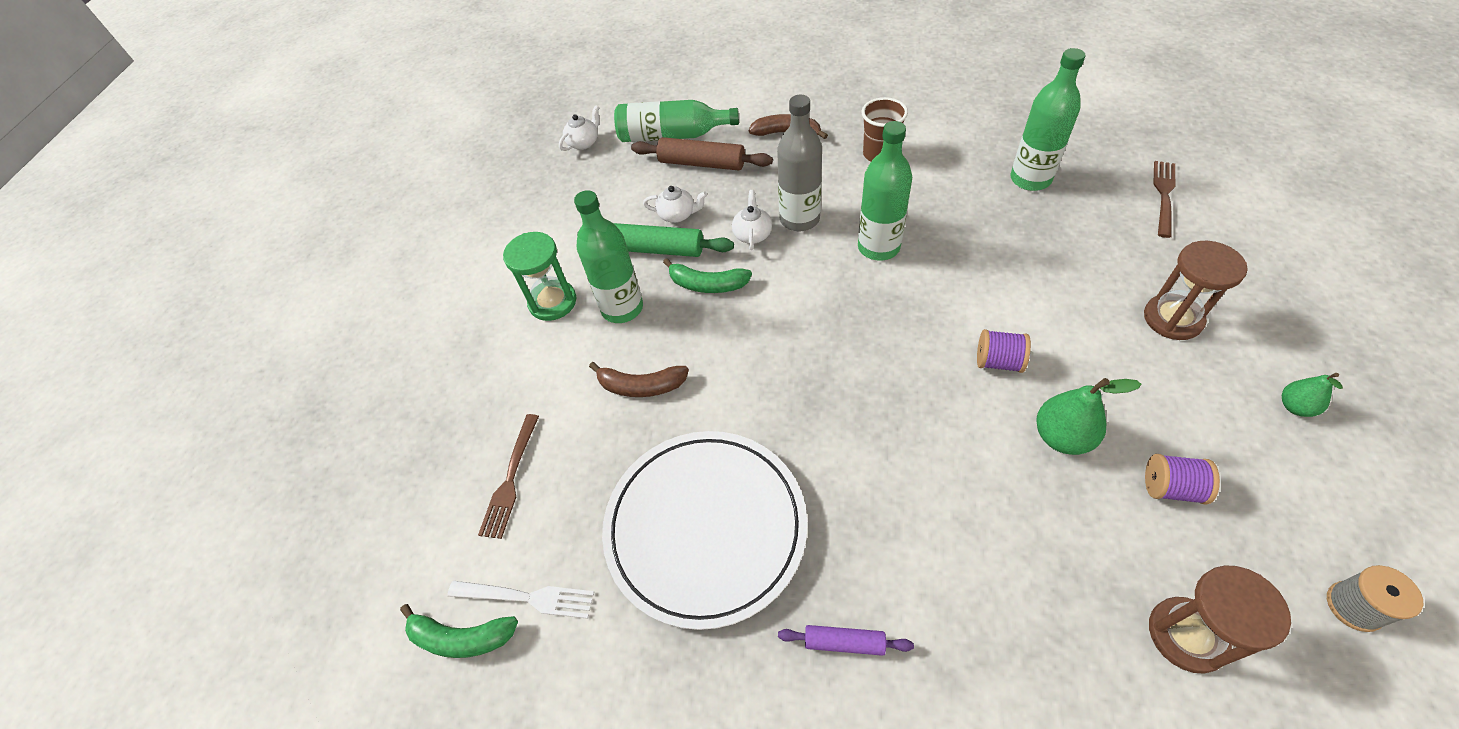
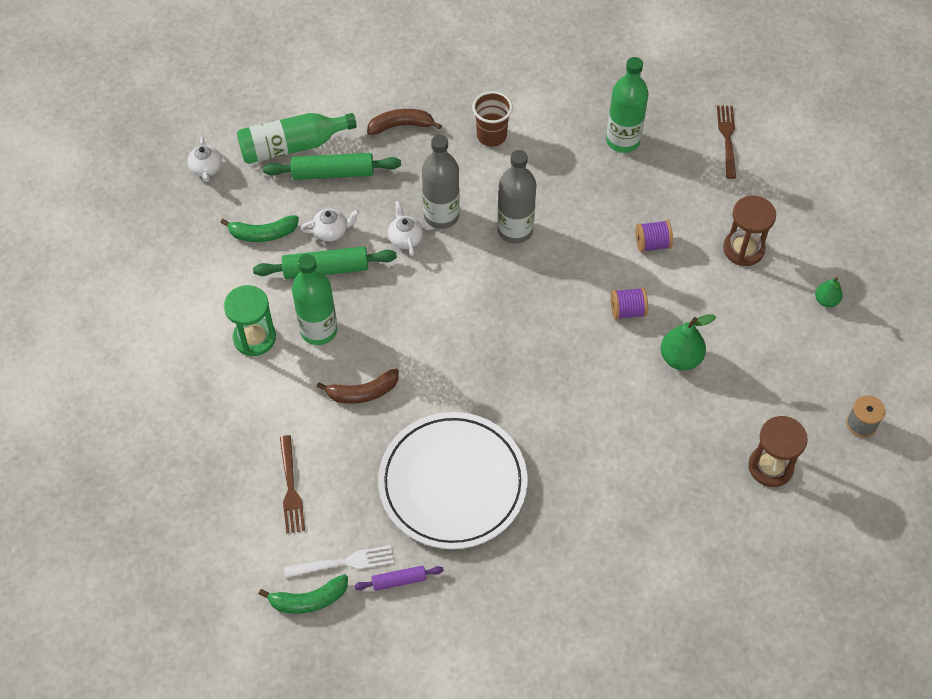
camera: 25 degrees left, 5 degrees up
(584, 142) = (206, 169): white teapot -> white teapot turned 150 degrees clockwise
(702, 163) = (333, 173): brown rolling pin -> green rolling pin
(707, 284) = (383, 293): green banana -> green banana (263, 234)
(844, 642) = (568, 529): purple rolling pin -> purple rolling pin (399, 580)
(878, 247) = (515, 230): green bottle -> grey bottle
(1170, 488) = (753, 377): purple spool -> purple spool (652, 244)

